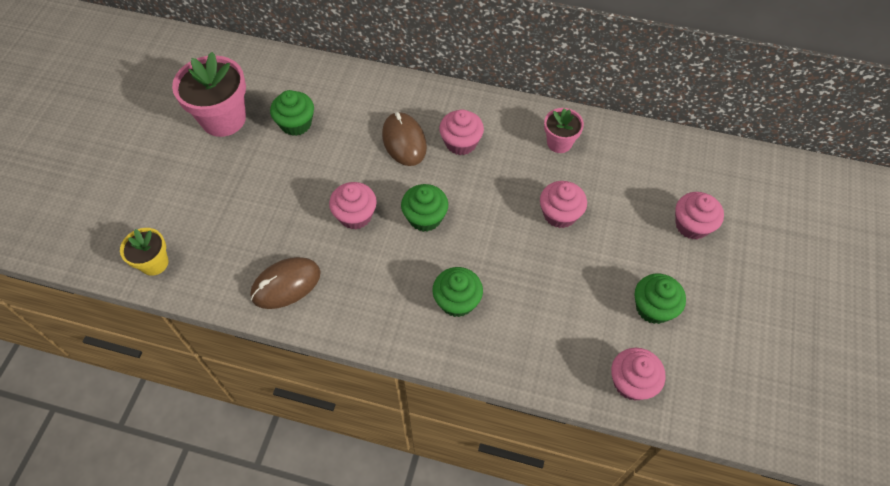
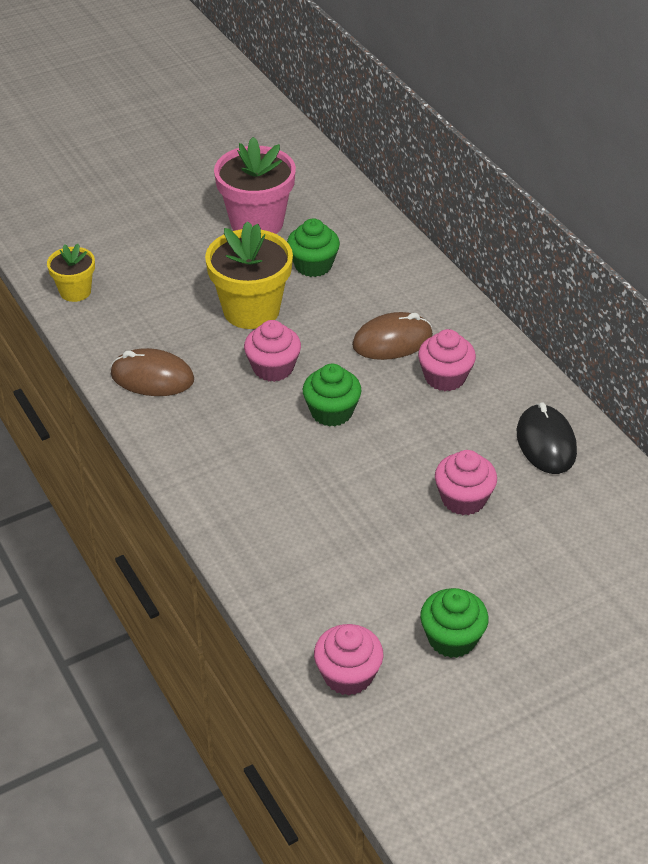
camera: 45 degrees right, 15 degrees down
(294, 185) = (251, 310): none -> yellow flower pot
(404, 141) = (392, 341): brown mouse -> brown mouse turned 45 degrees clockwise
(457, 301) = (275, 493): green cupcake -> none
(559, 143) = (546, 443): pink flower pot -> black mouse
(692, 225) = (592, 607): pink cupcake -> none

